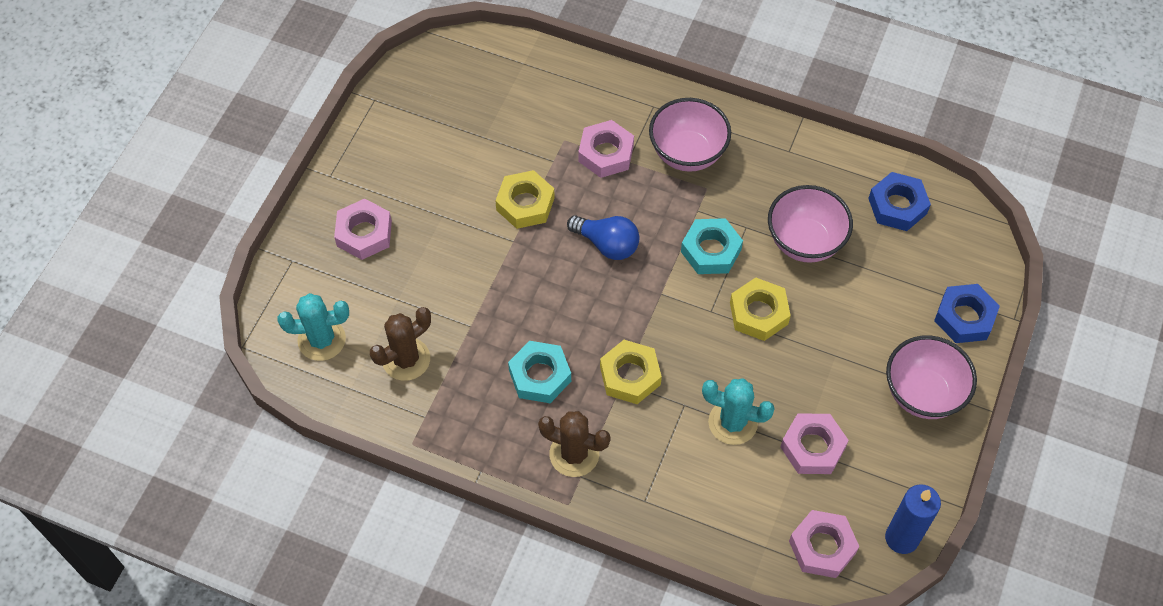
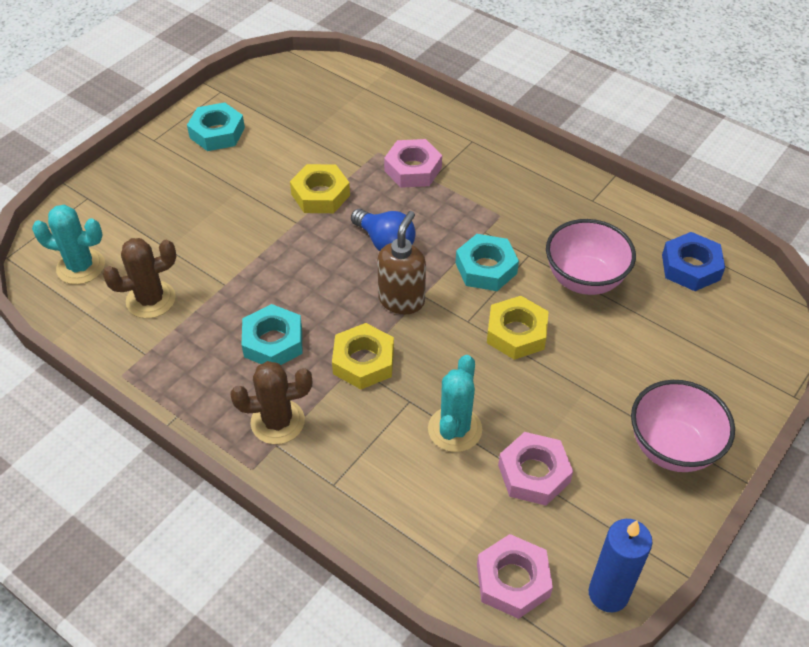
camera: 15 degrees right, 10 degrees down
(364, 233) = (162, 189): pink nut -> none
(392, 153) = (217, 133): none -> turquoise nut
(574, 454) = (277, 422): brown cactus -> brown cactus turned 45 degrees counterclockwise
(643, 303) = (402, 300): none -> brown soap dispenser
(687, 153) = (491, 184): pink bowl -> none
(733, 422) = (455, 429): turquoise cactus -> turquoise cactus turned 75 degrees clockwise
(964, 317) = (738, 383): blue nut -> none

